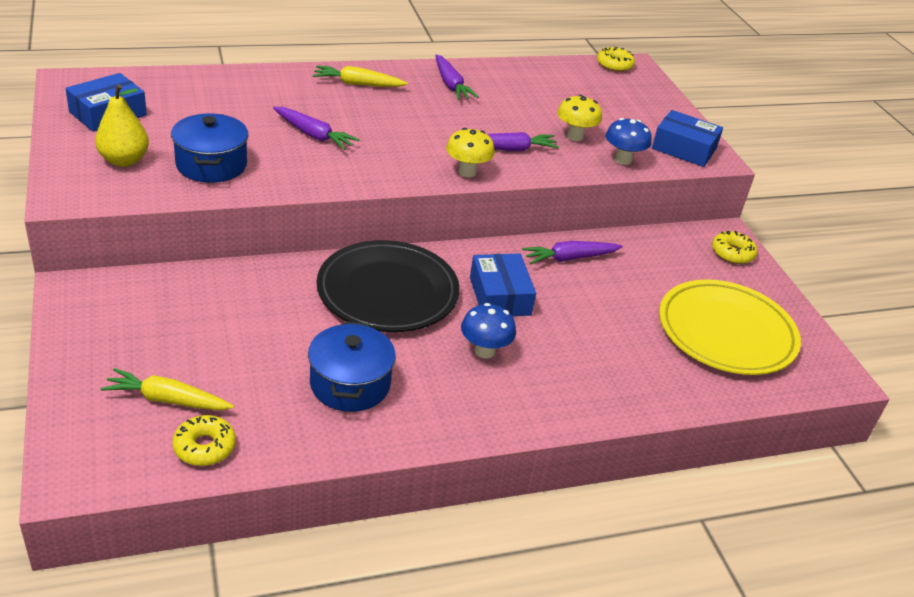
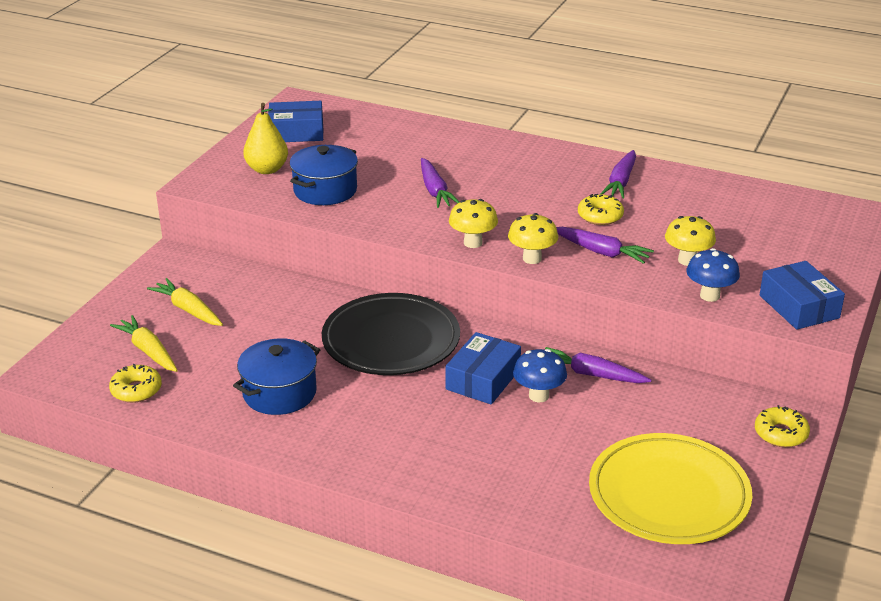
camera: 45 degrees right, 5 degrees down
(358, 84) = (530, 159): yellow carrot -> yellow carrot (188, 310)
(404, 173) = (473, 243): none -> yellow mushroom
(484, 351) = (414, 414): blue mushroom -> blue mushroom (539, 396)
(614, 65) = (837, 207): yellow donut -> yellow donut (600, 216)

